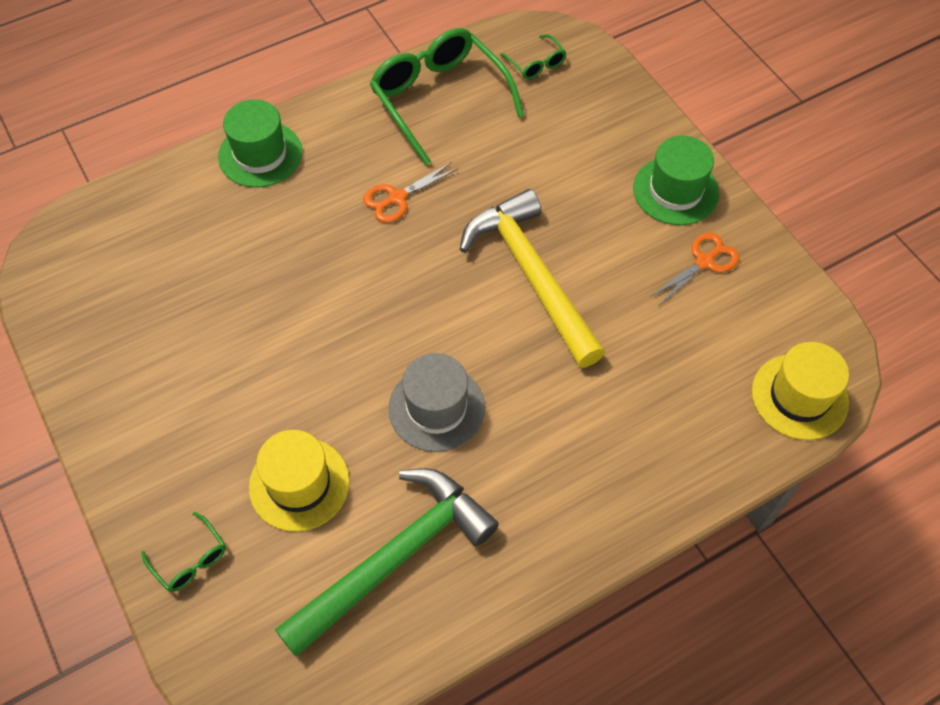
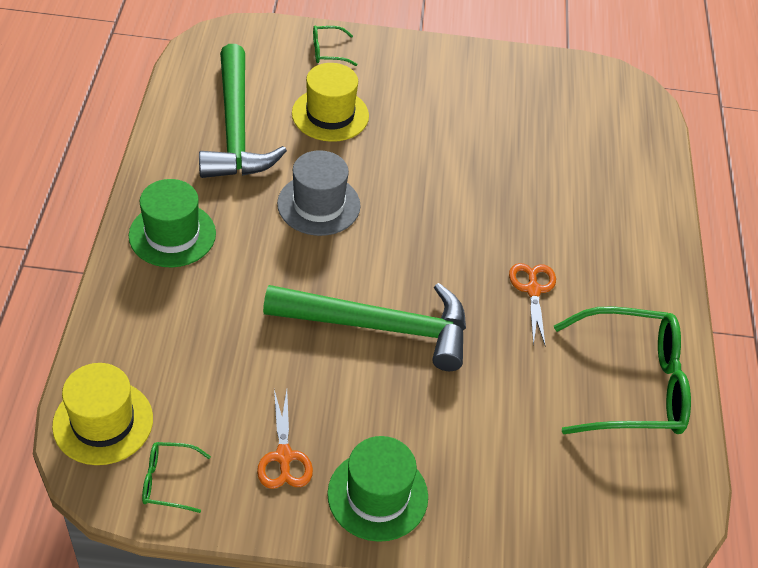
camera: 120 degrees right, 10 degrees down
(260, 154) = (647, 233): green hat -> green hat (172, 234)
(532, 276) = (379, 326): yellow hammer -> green hammer
(536, 64) = (628, 494): green glasses -> green glasses (168, 481)

